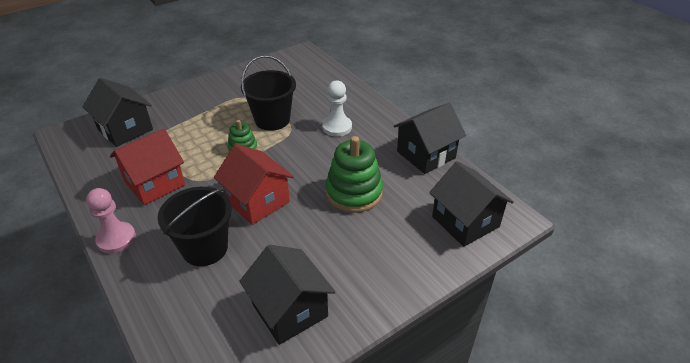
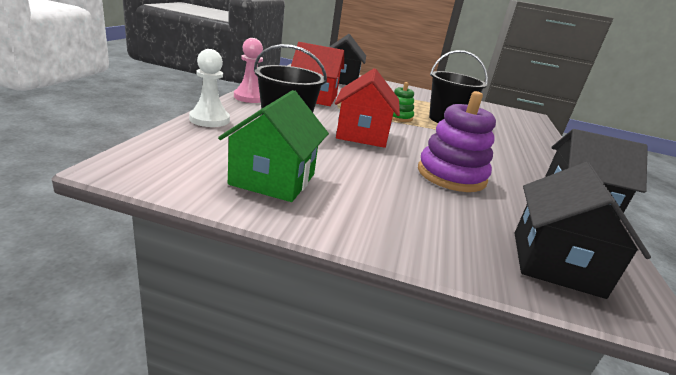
camera: 45 degrees right, 15 degrees down
(290, 310) = (273, 179): black house -> green house
(337, 127) = (498, 147): white pawn -> white pawn (209, 120)
(354, 192) = (451, 175): green stacking toy -> purple stacking toy

